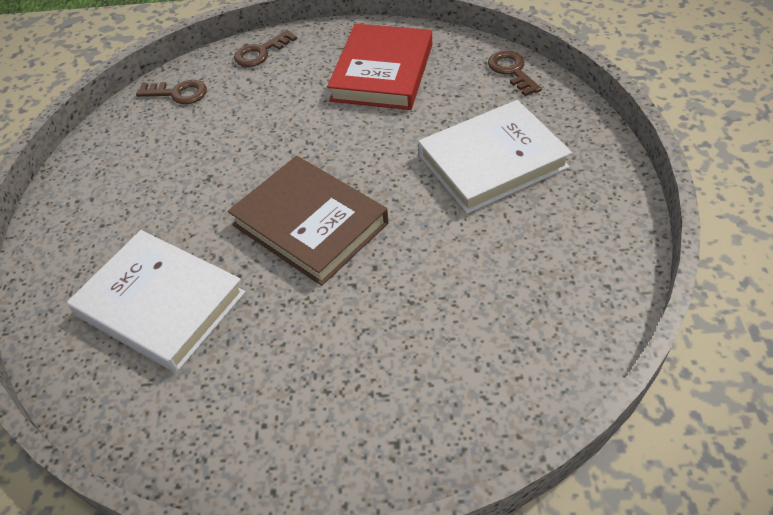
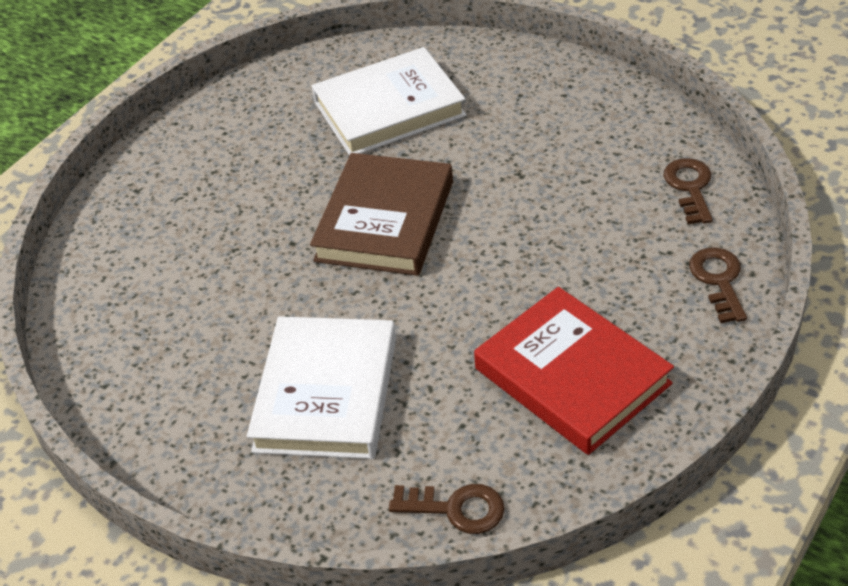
camera: 125 degrees right, 5 degrees down
(178, 93) = (690, 187): brown key -> brown key turned 135 degrees clockwise
(310, 224) = (385, 221): brown book -> brown book turned 60 degrees counterclockwise

